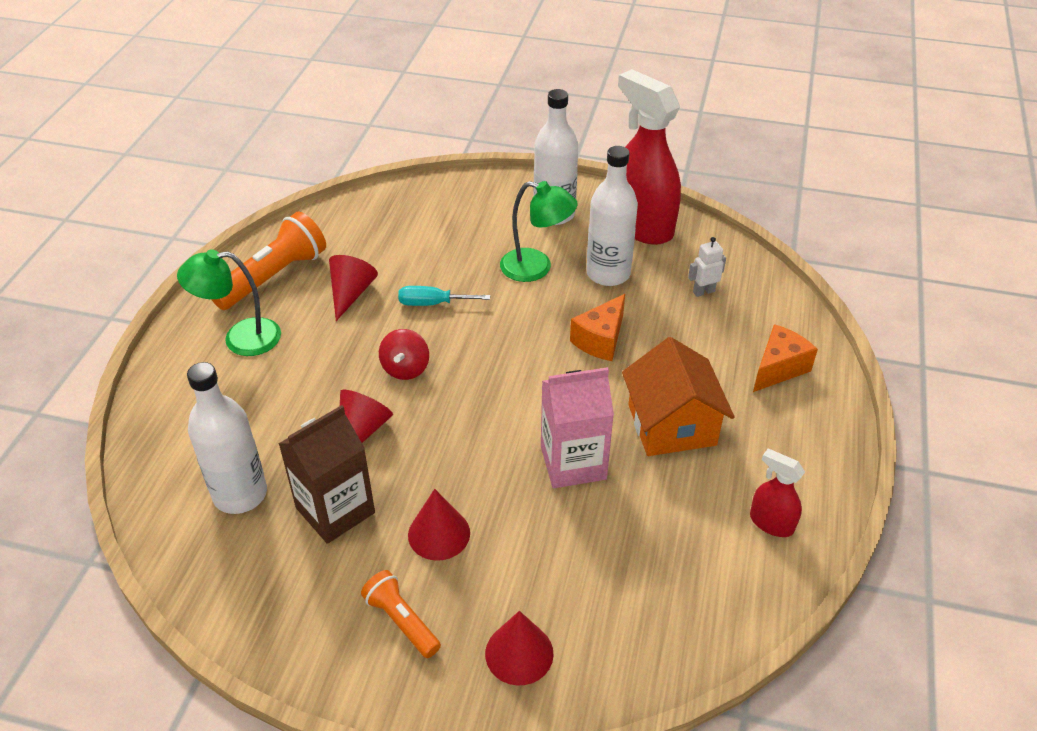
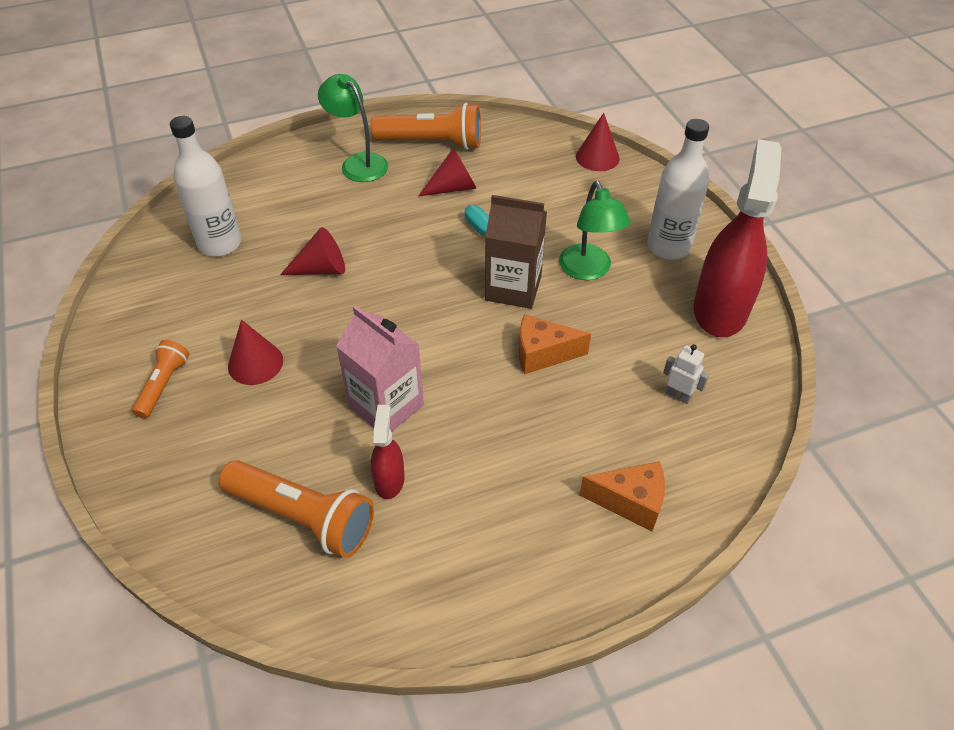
camera: 55 degrees right, 5 degrees up
(335, 510) = (238, 297): brown carton -> brown carton (513, 288)
(405, 368) = (403, 257): red spinning top -> none
(519, 653) = (173, 468): red cone -> red cone (597, 157)
(608, 273) = (631, 318): white bottle -> none
(650, 575) = (302, 517): none -> orange flashlight
(671, 425) = (484, 452): orange house -> none
(771, 523) = (424, 583): red spray bottle -> red spray bottle (389, 480)

